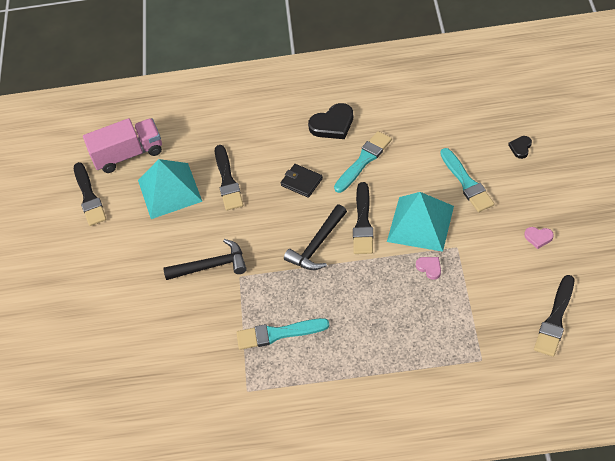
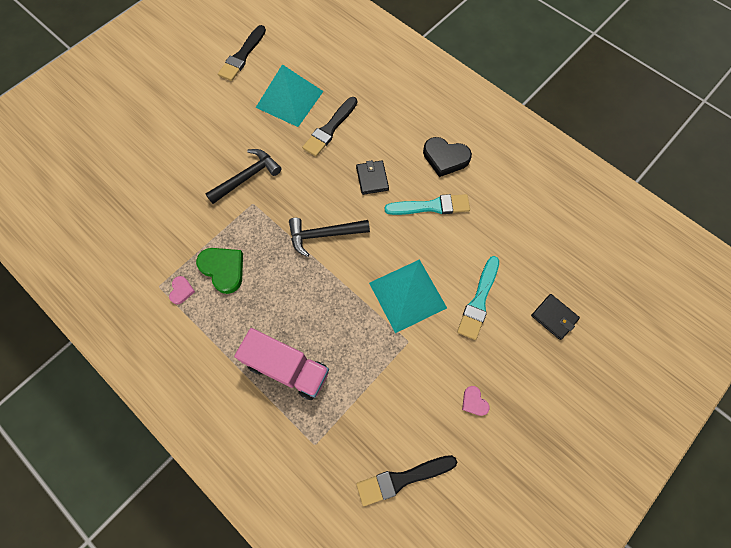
camera: 40 degrees right, 15 degrees up
(128, 154) = (298, 50): pink truck -> pink truck (287, 368)
(211, 266) = (247, 177): black hammer -> black hammer turned 75 degrees counterclockwise
(278, 334) = (223, 269): turquoise brush -> green heart
(363, 222) = (372, 251): black brush -> none
(429, 268) = (370, 335): pink heart -> pink heart (181, 291)
(520, 148) = (554, 317): black heart -> black wallet

